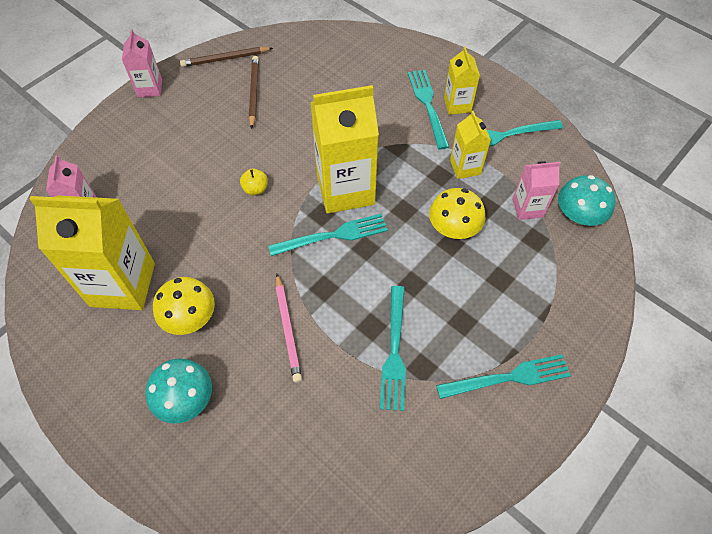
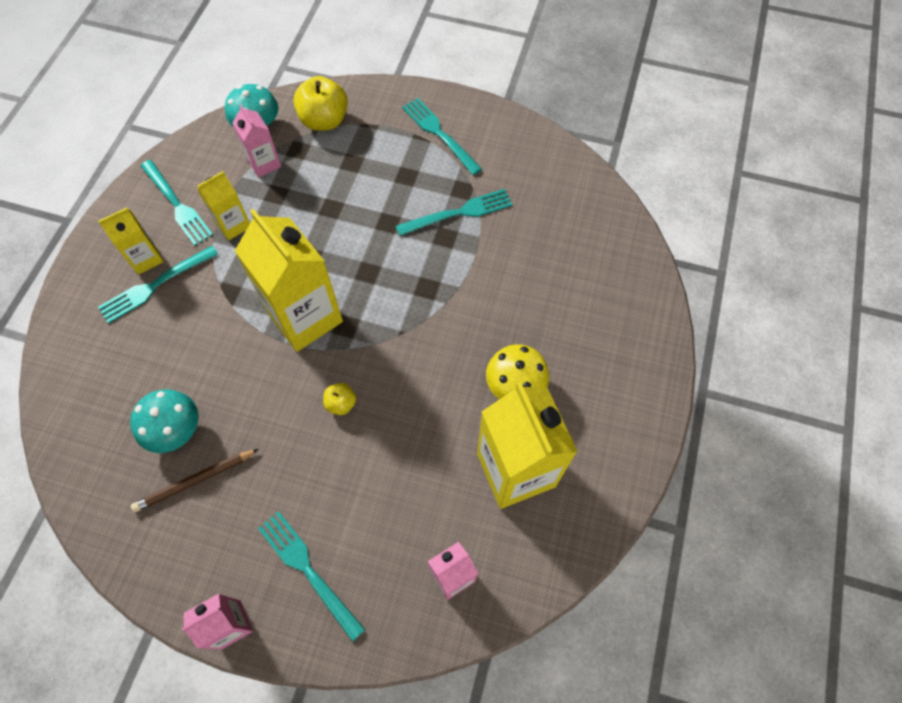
camera: 115 degrees left, 5 degrees up
(185, 399) = (587, 346): turquoise mushroom -> turquoise mushroom (175, 430)
(225, 59) = (143, 552): brown pencil -> none
(287, 329) = (481, 299): pink pencil -> none
(333, 235) = (366, 304): turquoise fork -> turquoise fork (307, 570)
(453, 228) = (312, 211): yellow mushroom -> none
(567, 274) = (324, 120): none -> yellow apple

